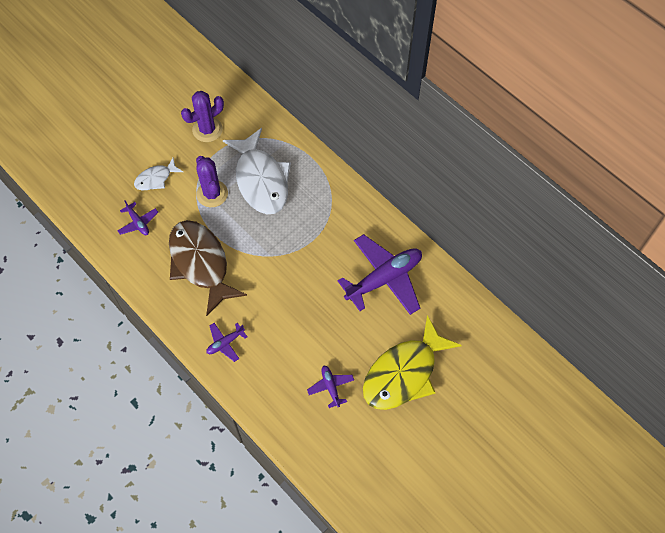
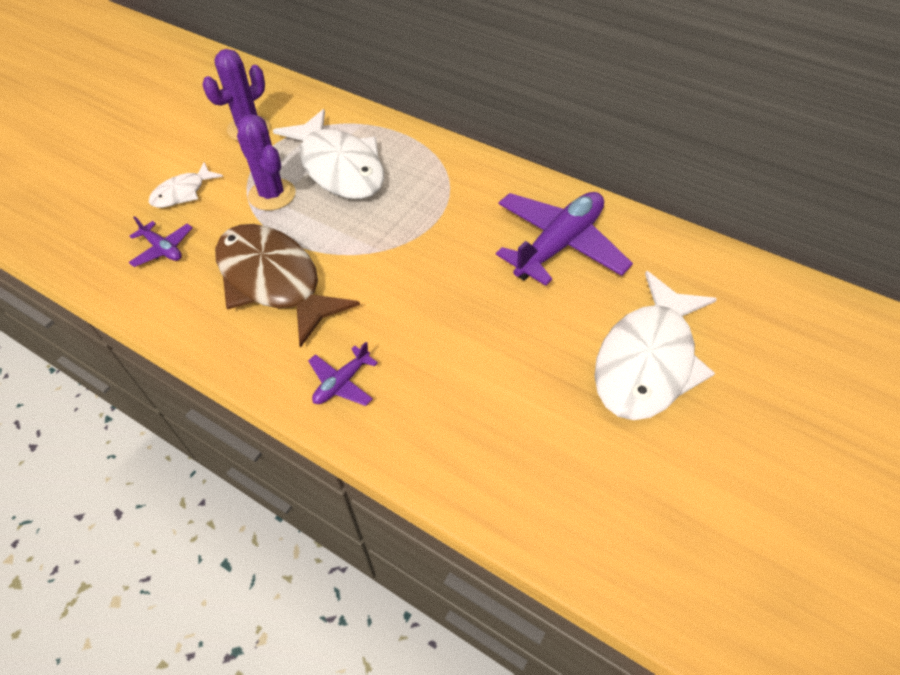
camera: 15 degrees left, 10 degrees down
(331, 387) = (540, 408): purple plane -> none
(404, 373) = (647, 360): yellow fish -> white fish

